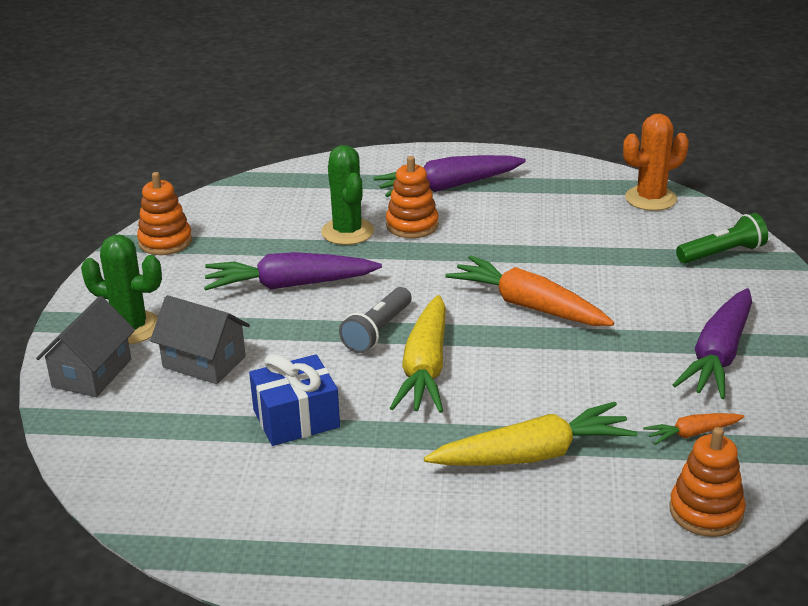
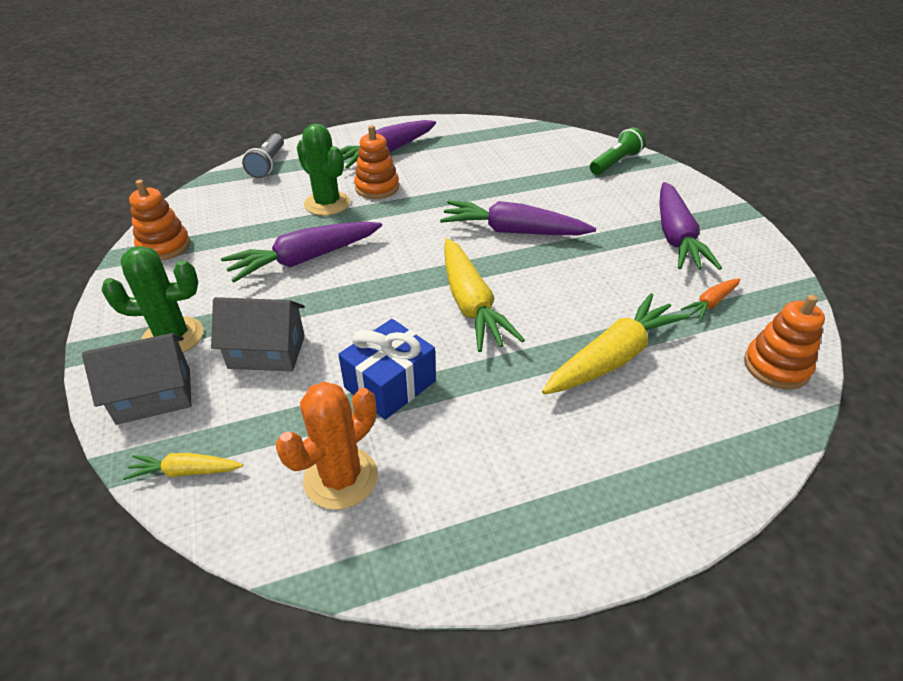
camera: 25 degrees left, 10 degrees up
(88, 438) = (186, 471): none -> yellow carrot
(92, 373) = (154, 396): grey house -> grey house turned 75 degrees clockwise
(378, 331) = (408, 281): grey flashlight -> grey flashlight (268, 164)
(529, 306) = (514, 231): orange carrot -> purple carrot
(650, 199) = (537, 135): orange cactus -> orange cactus (341, 478)

